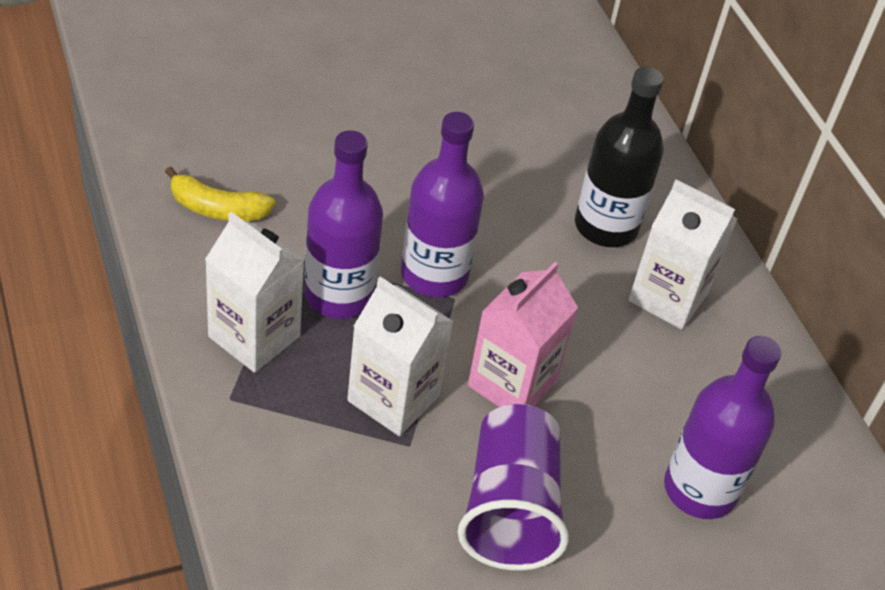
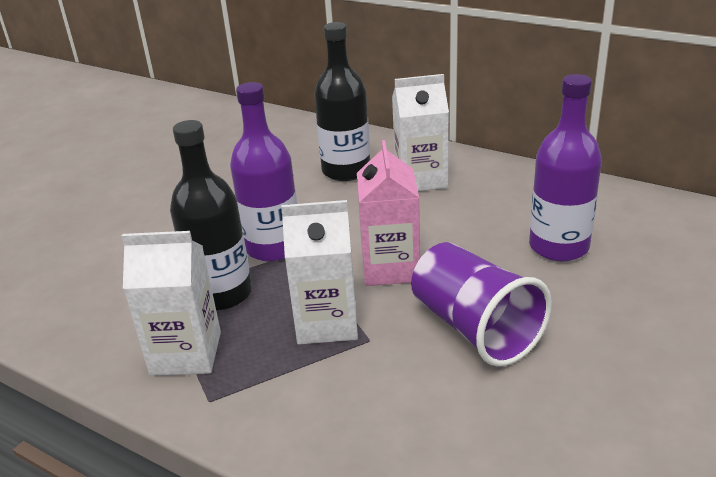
camera: 30 degrees left, 15 degrees down
(217, 209) = (76, 302): yellow banana -> none
(339, 295) = (221, 294): purple bottle -> black bottle

